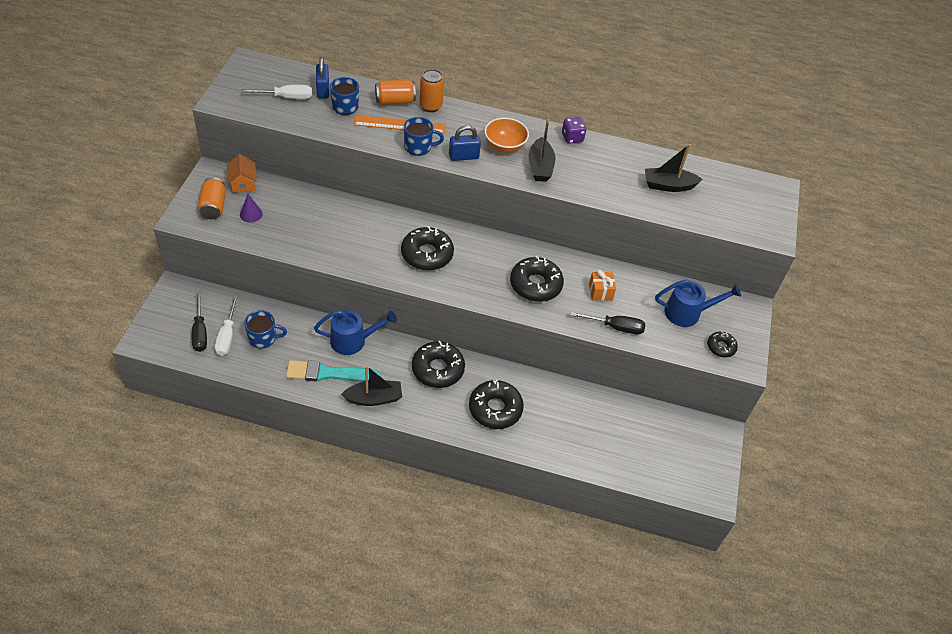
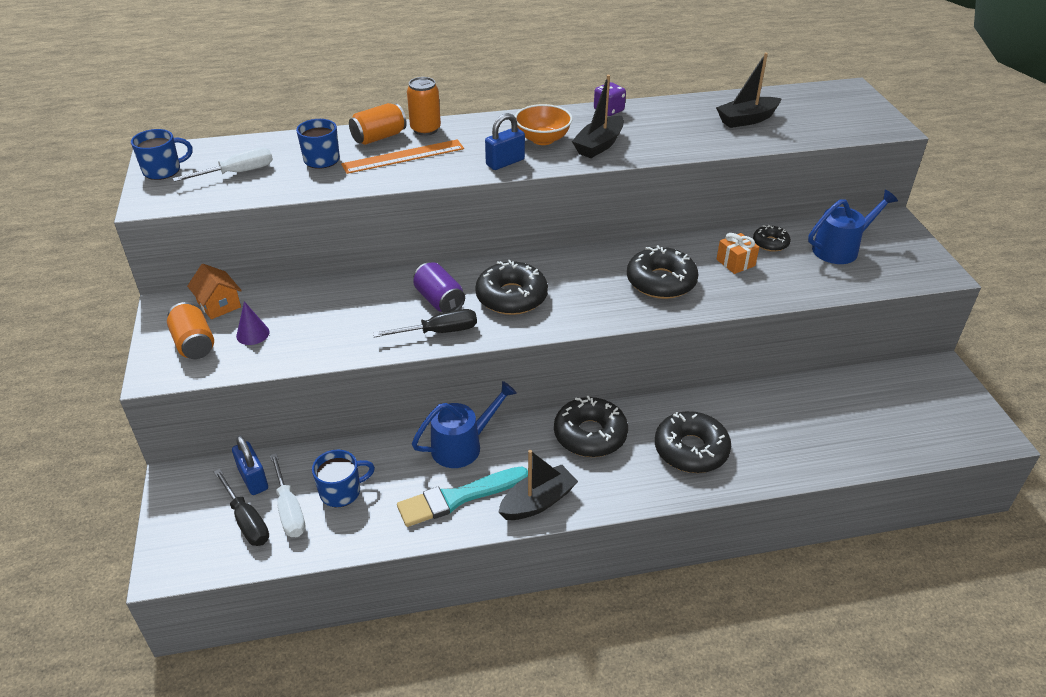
camera: 20 degrees left, 10 degrees down
(323, 90) = (280, 152): blue padlock -> blue padlock (253, 479)
(379, 237) = (439, 300): none -> purple can
(418, 147) = (444, 170): blue mug -> blue mug (163, 170)
(540, 167) = (599, 145): black boat -> black boat turned 60 degrees clockwise
(615, 327) = (782, 290): black screwdriver -> black screwdriver (439, 332)
(721, 347) = (903, 267): black donut -> black donut (770, 243)

